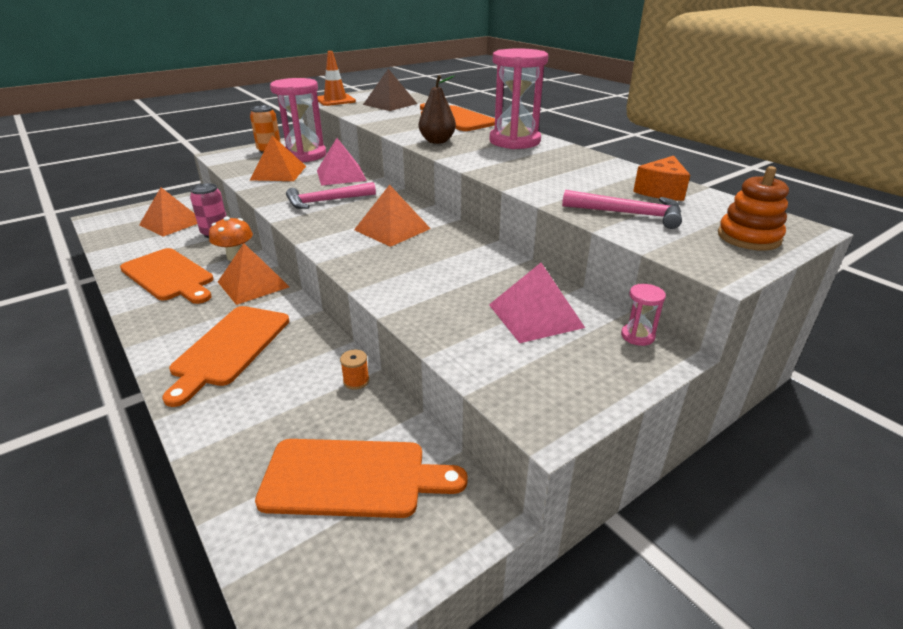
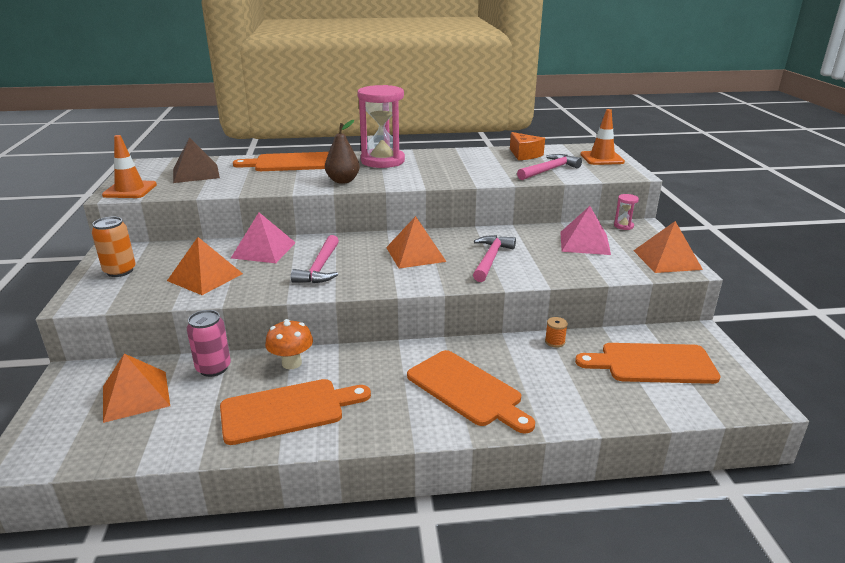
camera: 60 degrees left, 5 degrees down
(253, 284) = (363, 362): orange pyramid -> orange pyramid (667, 260)
(304, 155) = (172, 256): pink hourglass -> none
(352, 477) = (652, 364): orange cutting board -> orange cutting board turned 120 degrees counterclockwise
(419, 267) = (490, 259): none -> pink hammer
(748, 237) = (602, 158): orange stacking toy -> orange traffic cone

